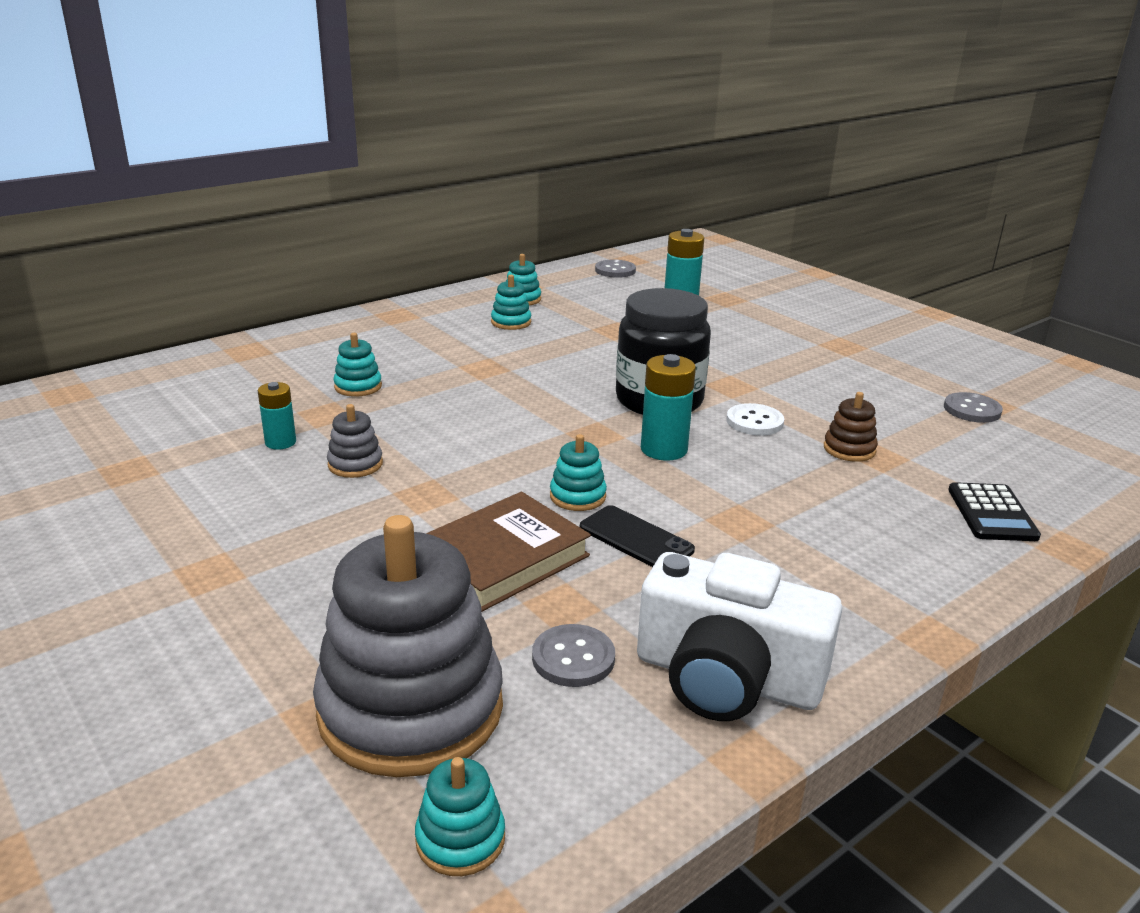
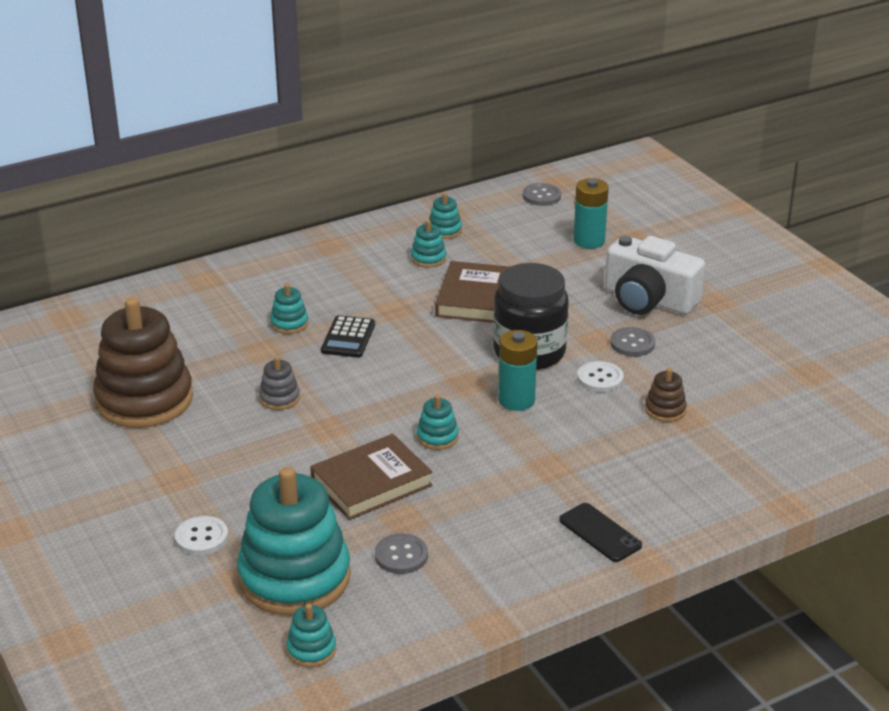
camera: 10 degrees right, 5 degrees up
(166, 476) = (144, 400): none -> brown stacking toy
(251, 656) = (201, 537): none -> white button
(280, 442) = (226, 375): turquoise battery -> none
(411, 709) = (294, 577): grey stacking toy -> turquoise stacking toy
(574, 354) = (474, 298): none -> brown book
(636, 539) = (469, 475): black phone -> black phone (600, 533)
(726, 678) = (495, 576): white camera -> white camera (648, 300)
(972, 410) = (791, 378): grey button -> grey button (632, 343)
(992, 513) = (746, 474): black calculator -> black calculator (348, 338)

